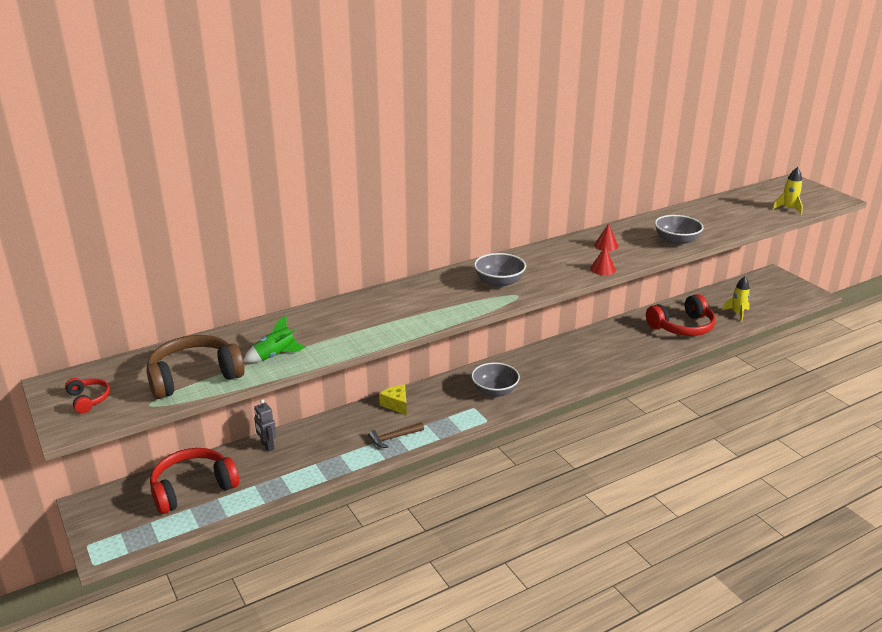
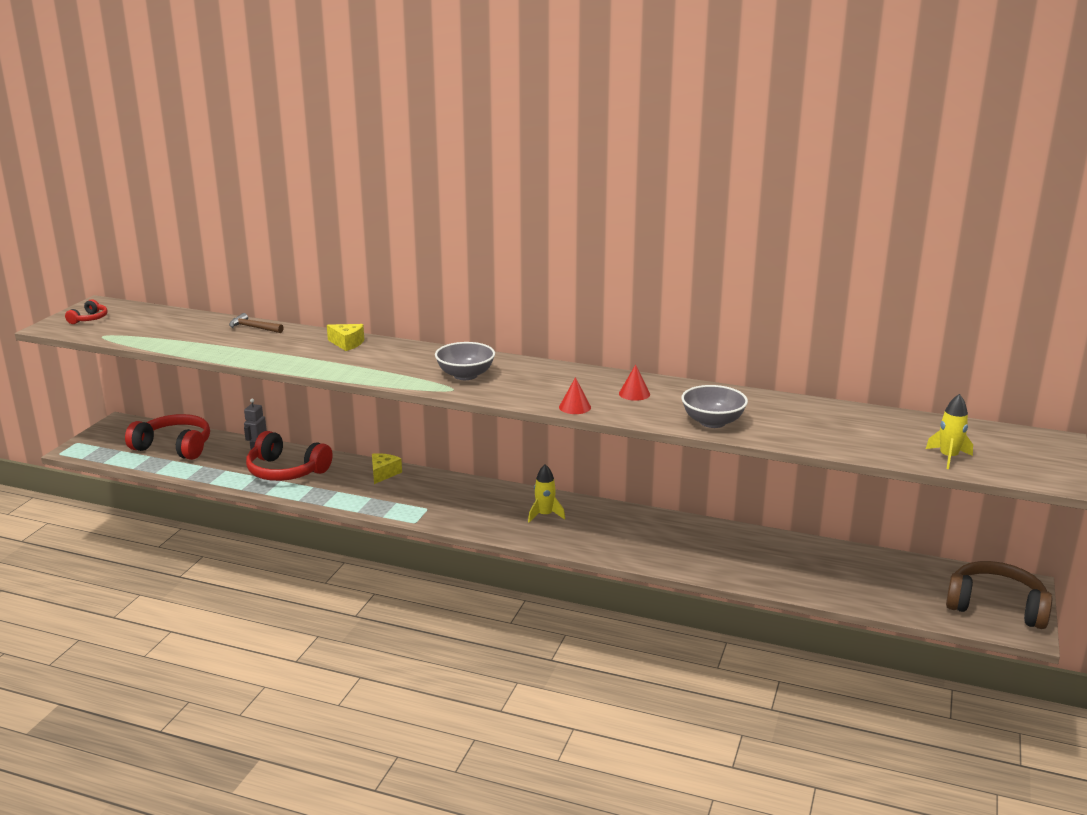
camera: 50 degrees right, 5 degrees down
(194, 376) = (154, 333): brown headphones -> brown headphones (996, 606)
(275, 355) = (216, 345): green rocket -> none
(368, 303) = (347, 343): none -> yellow cheese
(394, 438) = (332, 492): brown hammer -> brown hammer (253, 328)
(494, 391) = (468, 508): grey bowl -> none
(682, 327) = (764, 564): red headphones -> red headphones (286, 471)
(737, 313) = (862, 590): yellow rocket -> yellow rocket (545, 515)

